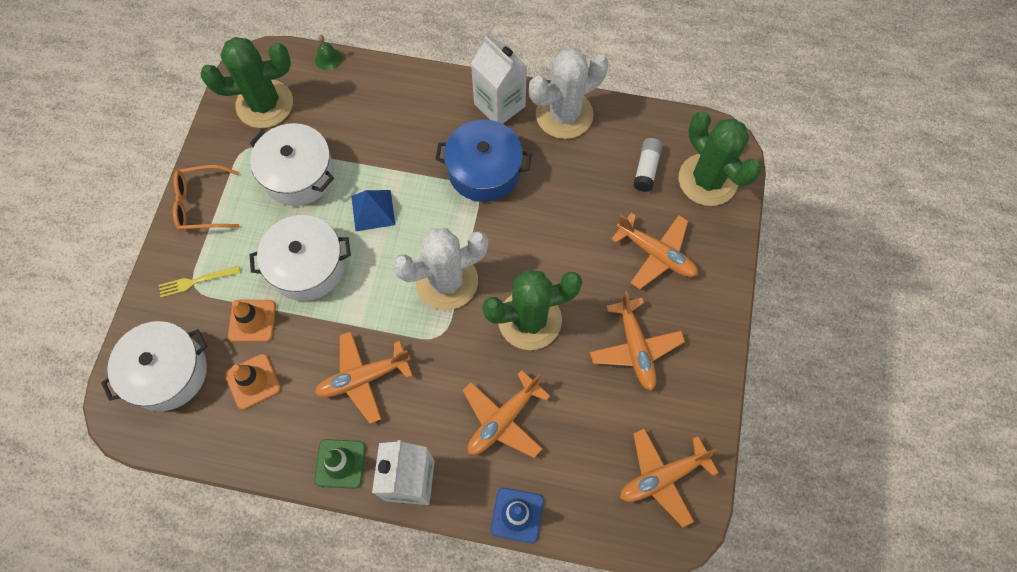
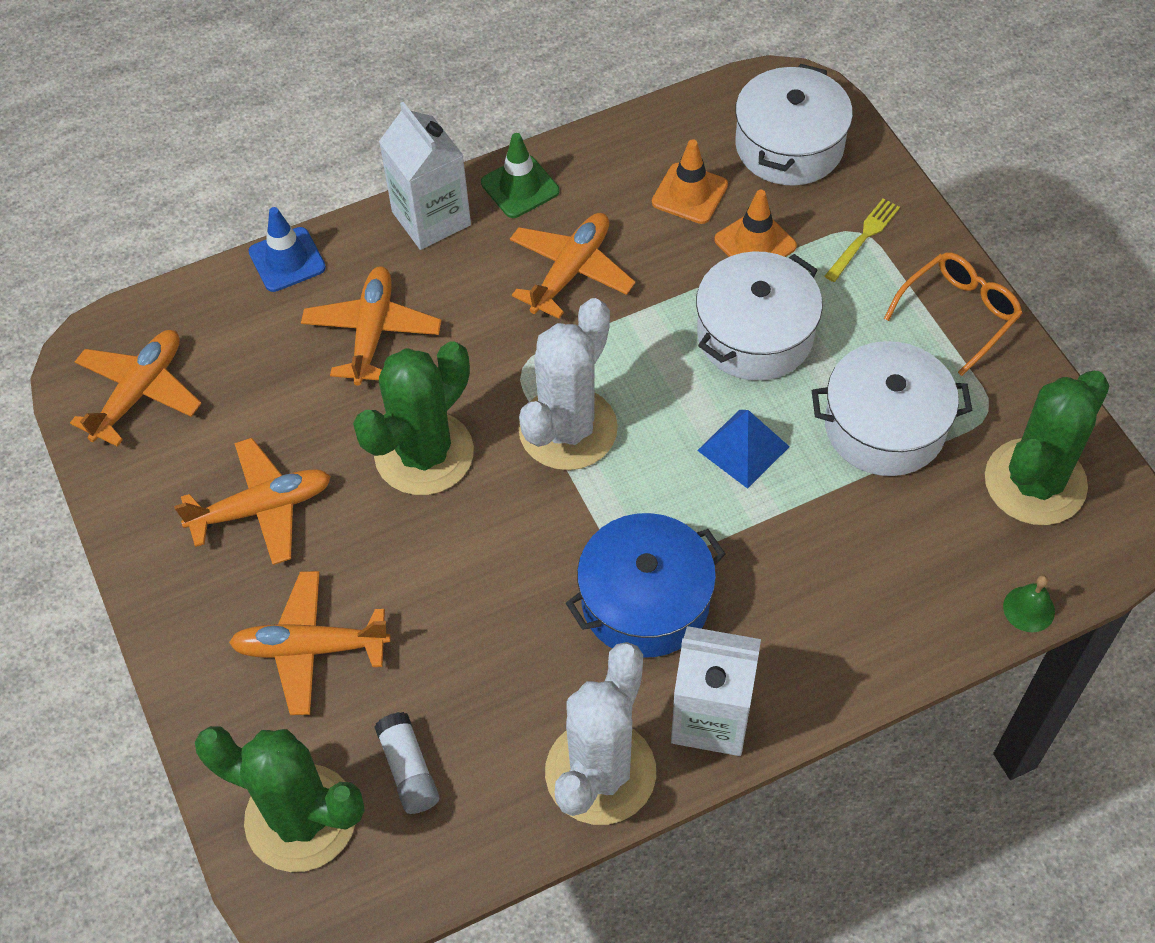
camera: 145 degrees right, 10 degrees down
(635, 348) = (262, 508): orange plane -> orange plane turned 120 degrees clockwise

